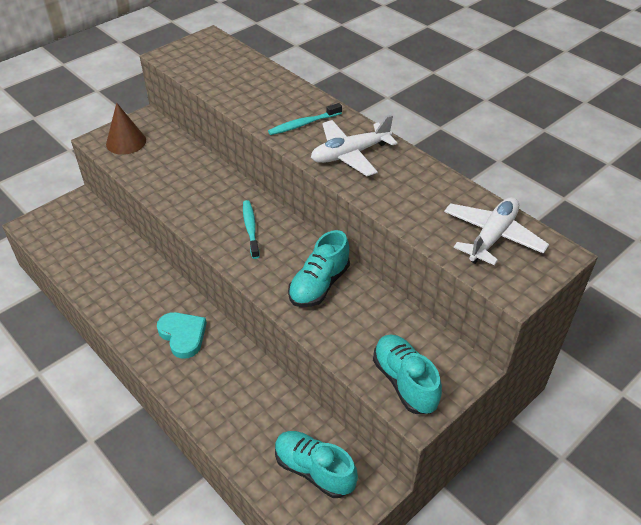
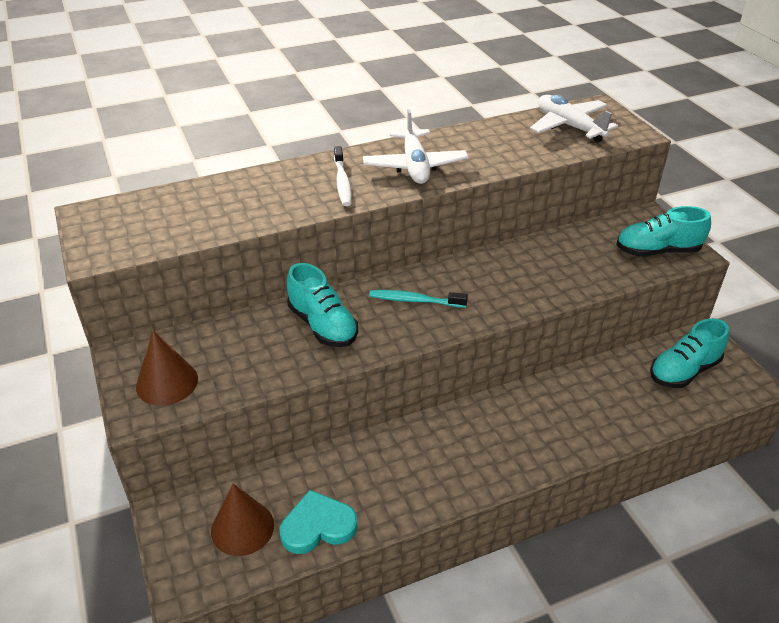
camera: 70 degrees left, 5 degrees down
(74, 234) = (242, 528): none -> brown cone
(183, 335) = (485, 436): turquoise heart -> turquoise heart (318, 526)
(303, 124) = (342, 182): turquoise toothbrush -> white toothbrush
(319, 285) = (522, 272): turquoise shoe -> turquoise shoe (323, 325)

